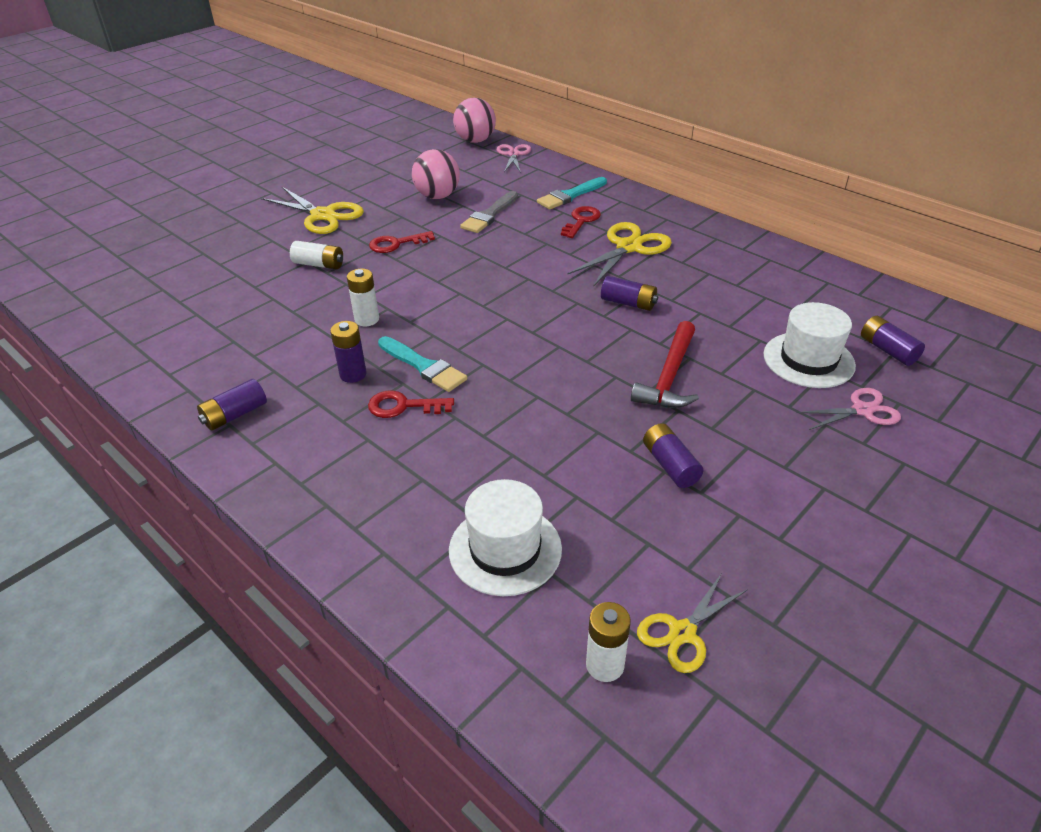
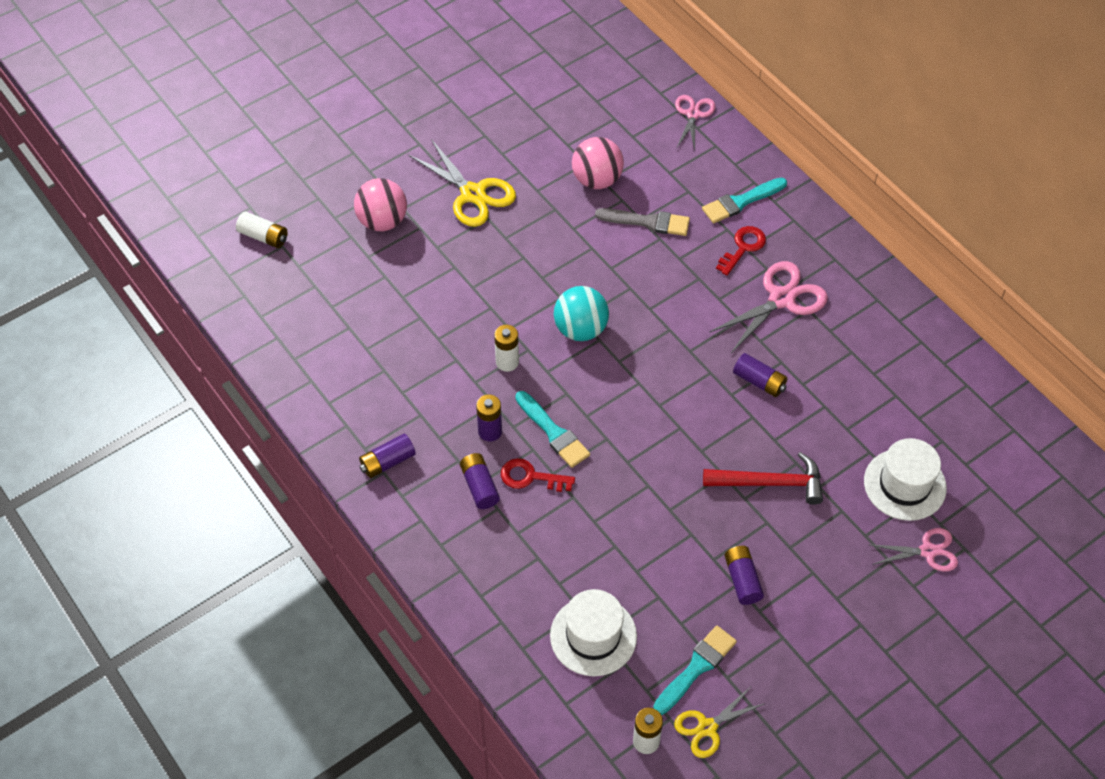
camera: 10 degrees right, 15 degrees up
(319, 264) = (465, 274): white battery -> white battery (263, 236)
(396, 244) = (545, 254): red key -> none
(439, 288) = (580, 329): none -> turquoise ball
(475, 141) = (654, 79): pink ball -> pink ball (382, 221)
(489, 215) = (647, 222): grey brush -> grey brush turned 120 degrees counterclockwise
(629, 247) = (782, 299): yellow scissors -> pink scissors
(645, 564) = (696, 668): none -> turquoise brush
(669, 377) = (770, 483): red hammer -> red hammer turned 120 degrees counterclockwise
(887, 350) = (983, 485): purple battery -> purple battery (479, 486)

